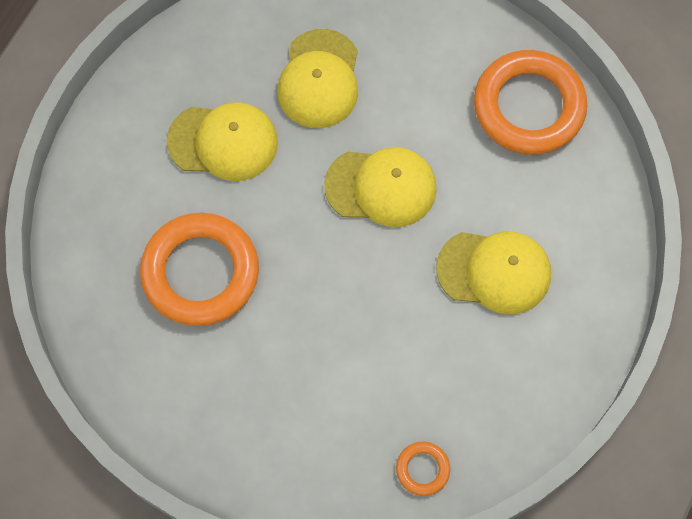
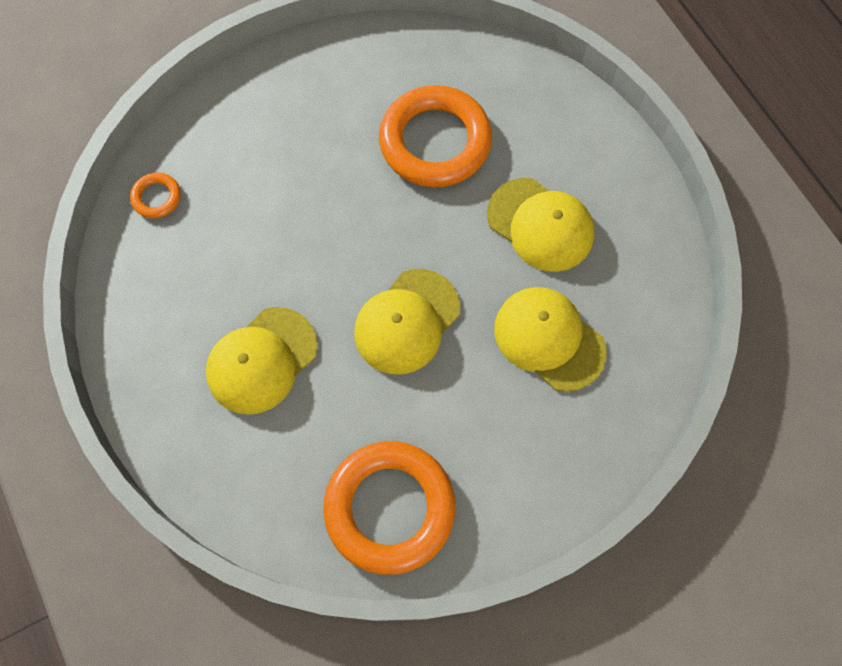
camera: 125 degrees right, 0 degrees up
(223, 142) = (540, 225): yellow cap -> yellow cap turned 90 degrees counterclockwise

